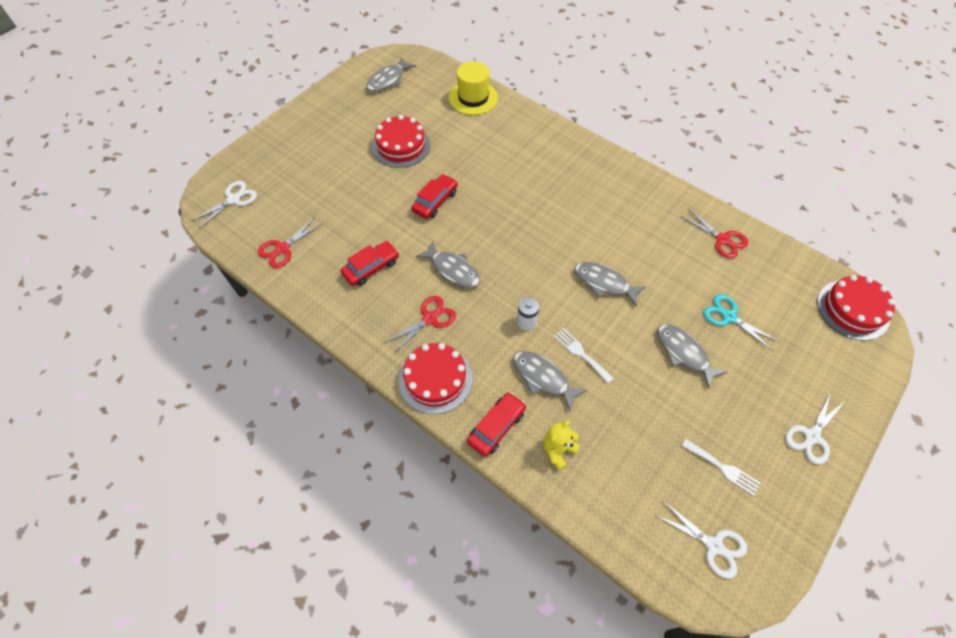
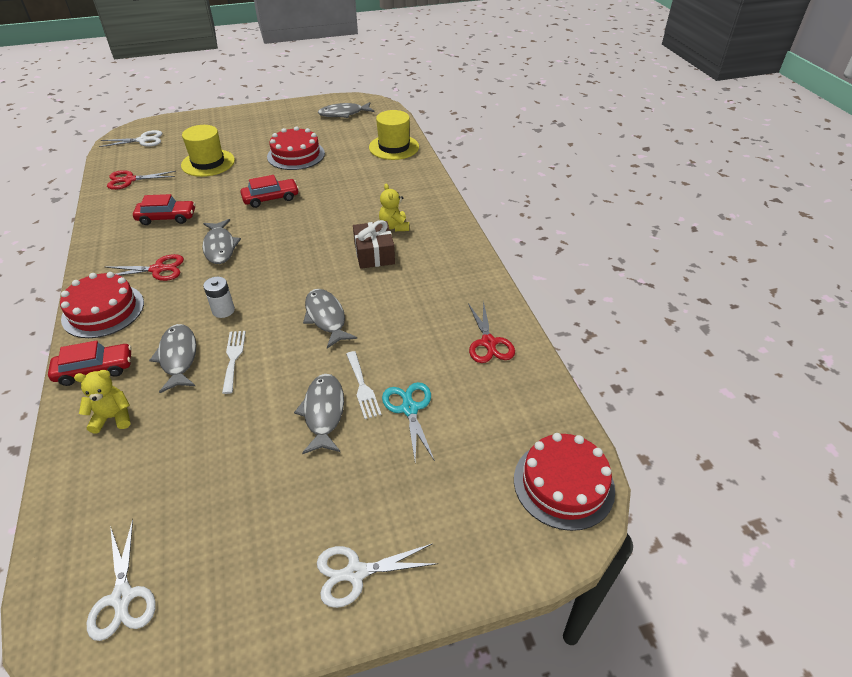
camera: 35 degrees right, 15 degrees down
(332, 193) = (208, 163): none -> yellow hat
(561, 177) = (394, 226): none -> yellow teddy bear
(574, 210) = (374, 254): none -> brown gift
(723, 468) = (226, 534): white fork -> white fork (362, 387)

